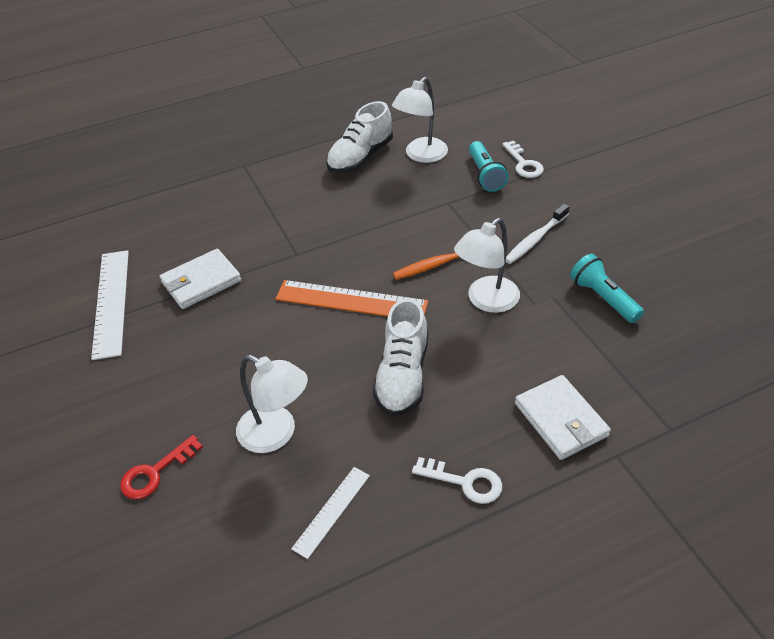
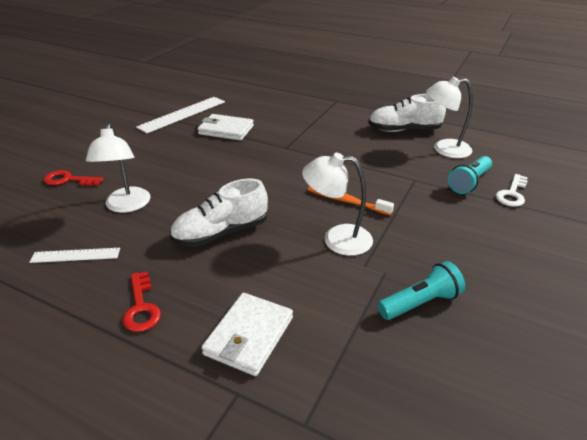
camera: 50 degrees right, 10 degrees down
(351, 300) = (269, 183): orange ruler -> none
(465, 482) = (141, 307): white key -> red key
(535, 239) = (437, 235): white toothbrush -> none
(603, 298) = (420, 303): turquoise flashlight -> turquoise flashlight turned 45 degrees clockwise

